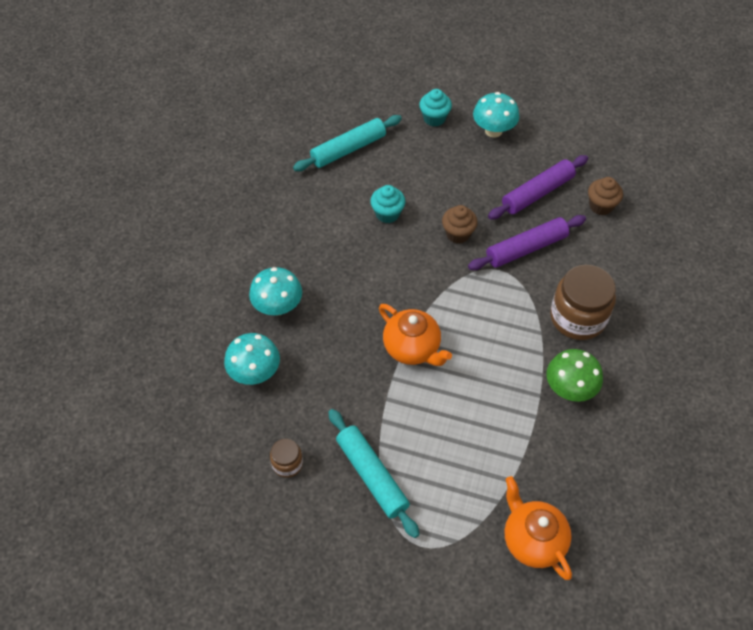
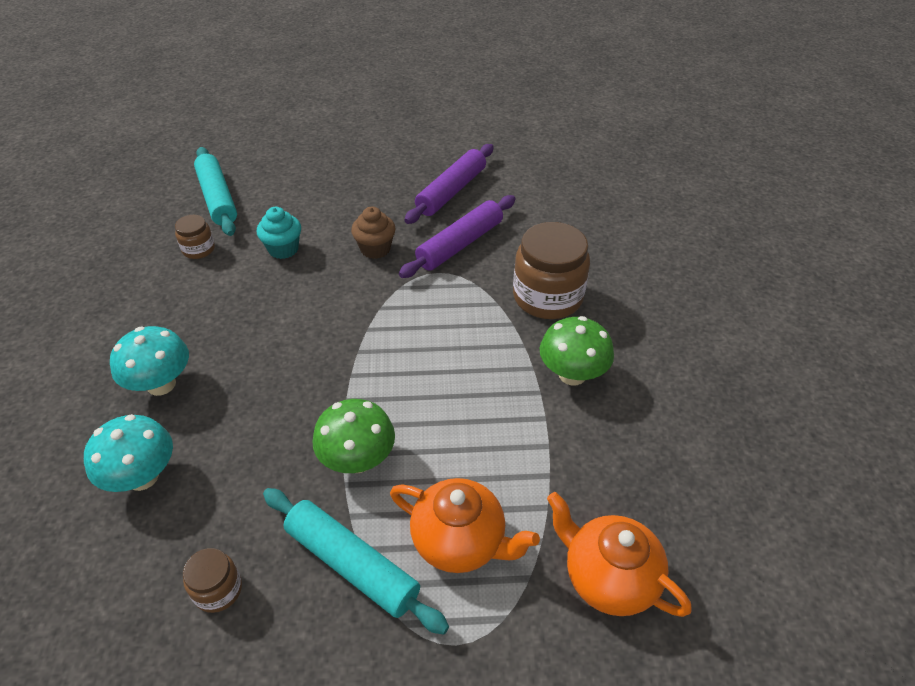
camera: 20 degrees left, 10 degrees down
(324, 196) = (198, 249): none -> brown jar
(348, 149) = (218, 198): turquoise rolling pin -> turquoise rolling pin turned 60 degrees counterclockwise
(395, 406) = (358, 460): none -> green mushroom
(412, 348) = (359, 384): orange teapot -> orange teapot (460, 542)
(434, 118) = (311, 151): turquoise cupcake -> none
(493, 131) = (381, 148): turquoise mushroom -> none
(601, 206) = (524, 187): brown cupcake -> none

